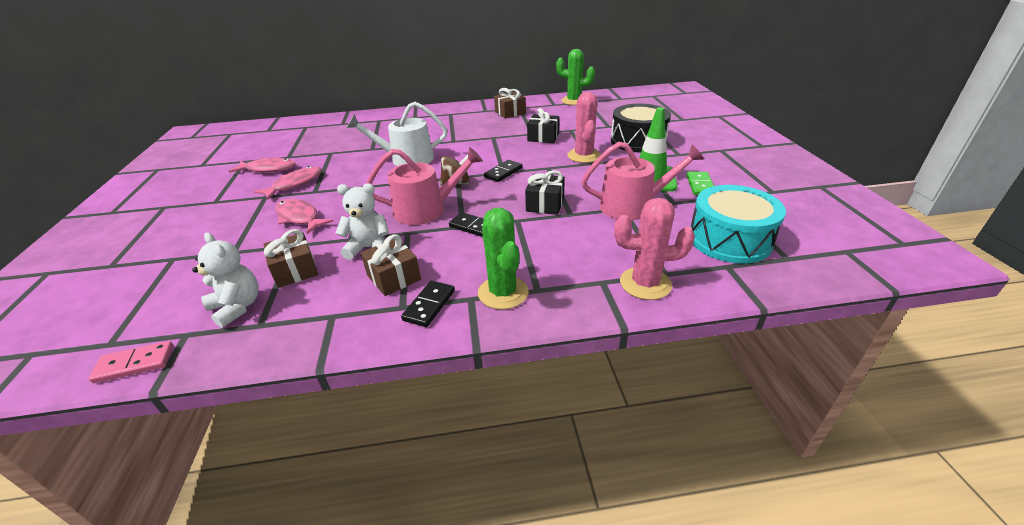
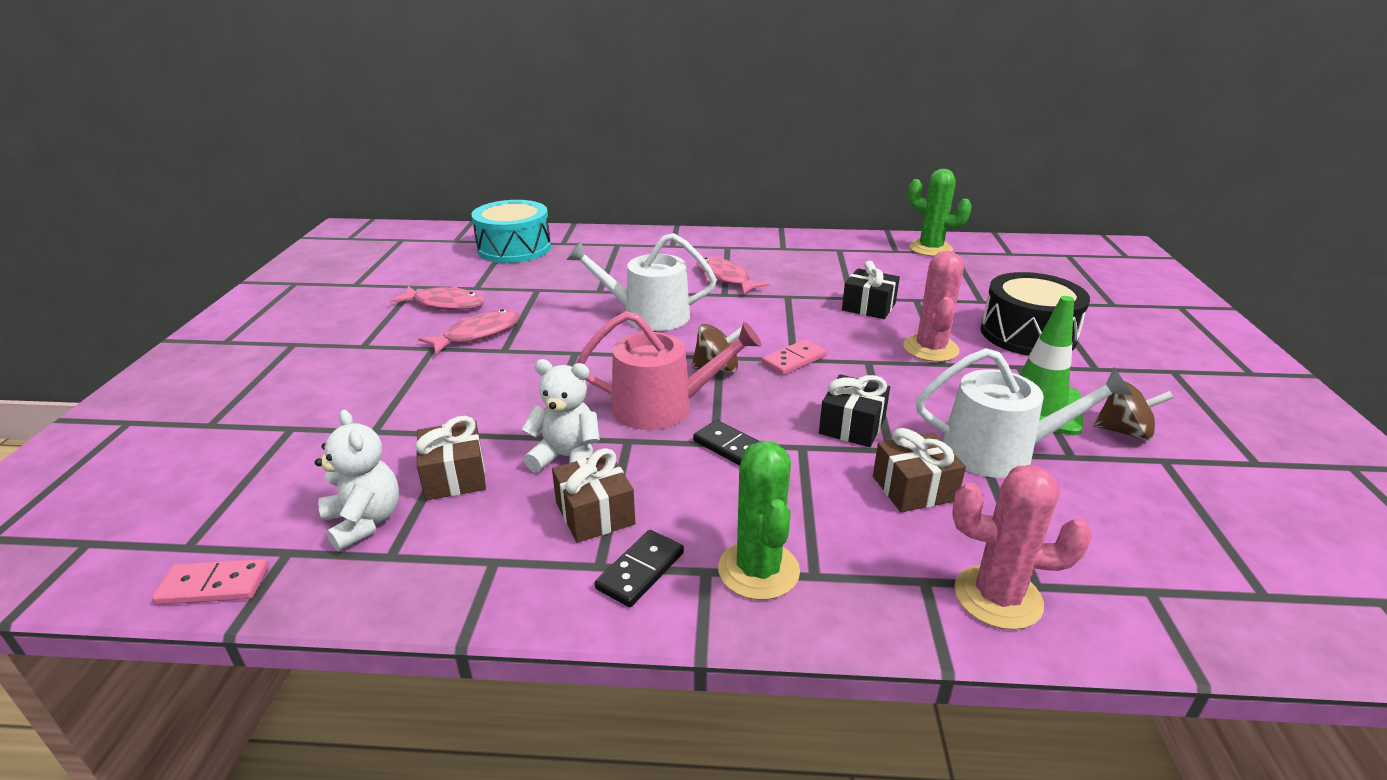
camera: 10 degrees right, 5 degrees down
(299, 217) = (475, 390): pink fish -> pink fish (725, 278)
(503, 172) = (794, 360): black domino -> pink domino
(510, 113) = (822, 257): brown gift -> brown gift (914, 488)
(633, 206) = (999, 451): pink watering can -> white watering can
(700, 185) = (1124, 431): green domino -> brown spinning top
(729, 239) = (1161, 542): turquoise drum -> turquoise drum (514, 248)

